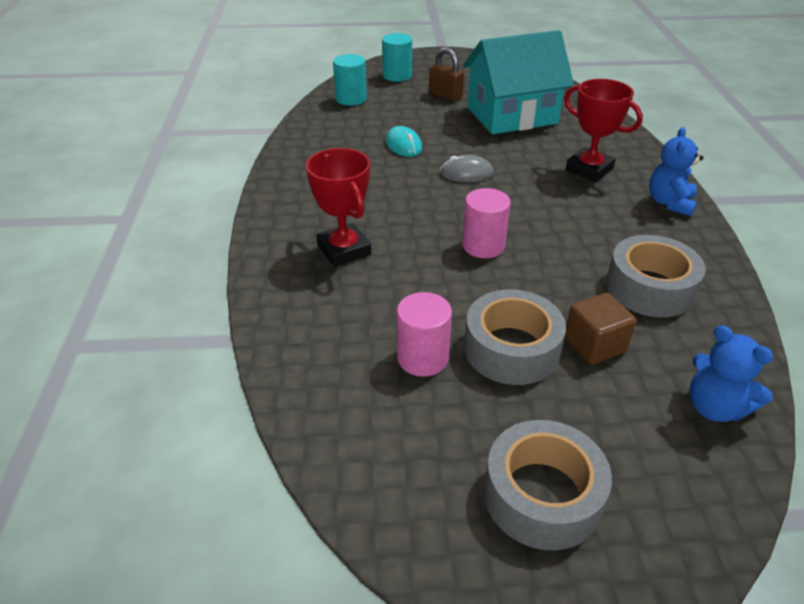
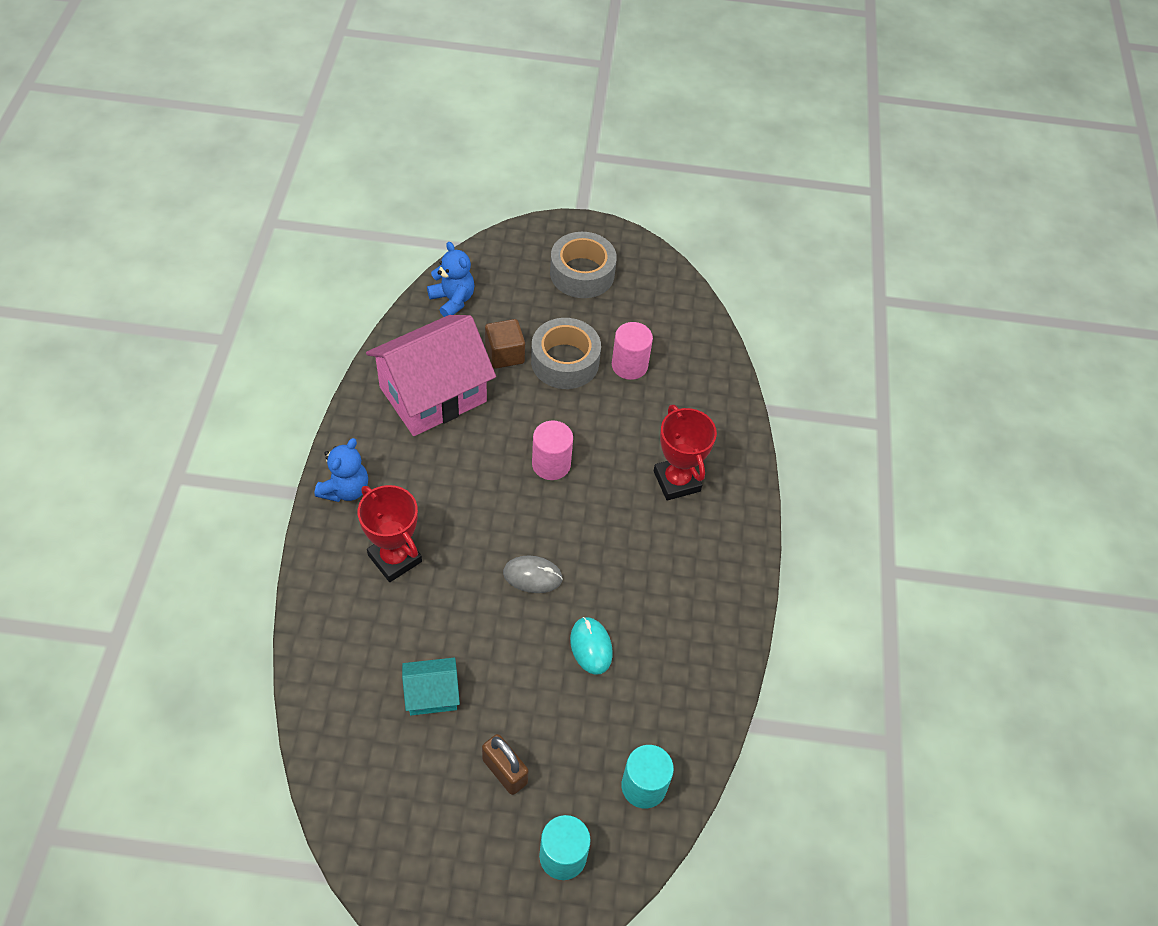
camera: 175 degrees left, 15 degrees up
(512, 115) = (432, 694): turquoise house -> turquoise house, size x0.47
(650, 288) = (433, 394): grey tape -> pink house

